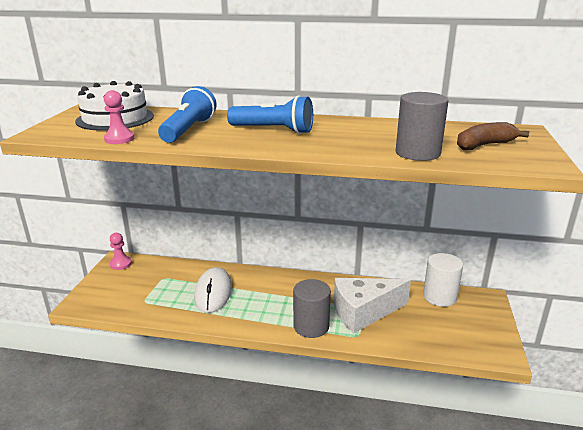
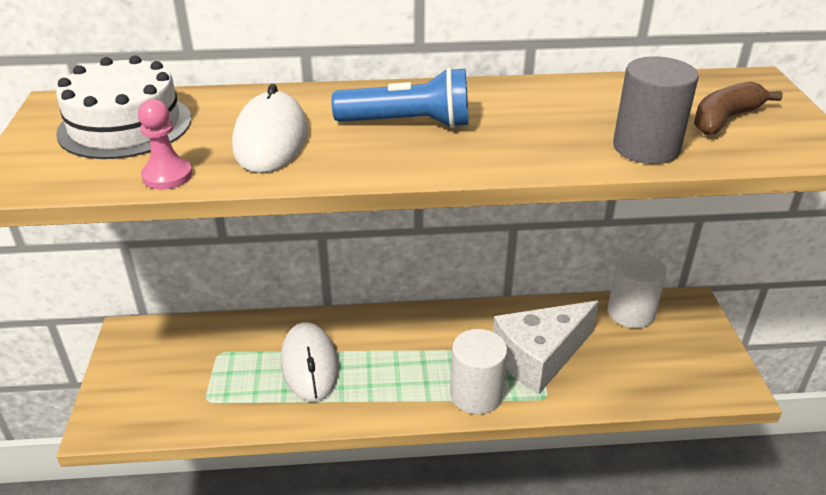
camera: 15 degrees left, 10 degrees up
(121, 264) = (136, 339): pink pawn -> none
(188, 130) = (271, 139): blue flashlight -> white mouse
(311, 326) = (476, 394): grey cylinder -> white cylinder

